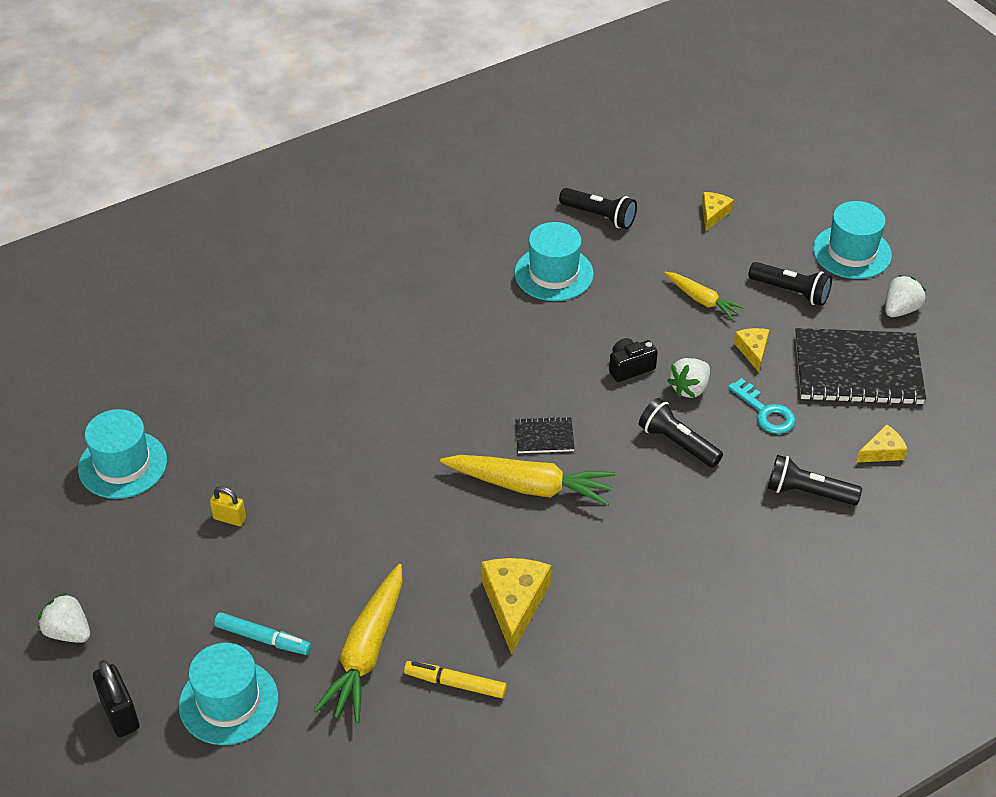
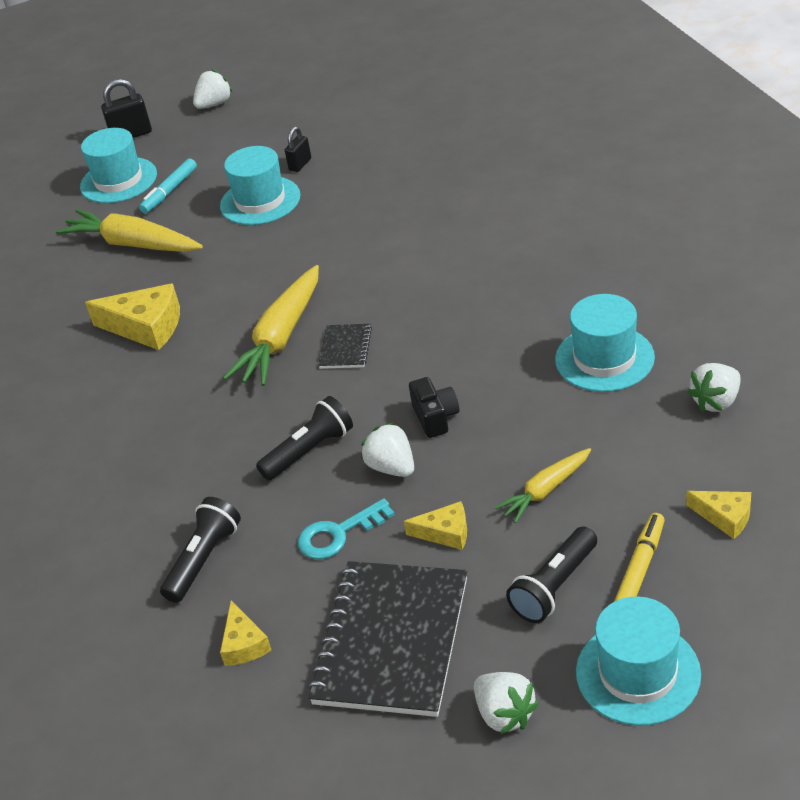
camera: 105 degrees right, 5 degrees down
(122, 464) = (376, 107): turquoise hat -> turquoise hat (260, 201)
(229, 518) = (300, 164): yellow padlock -> black padlock
(455, 683) = (79, 293): yellow marker -> yellow marker (640, 568)
(599, 216) = (716, 401): black flashlight -> white strawberry

